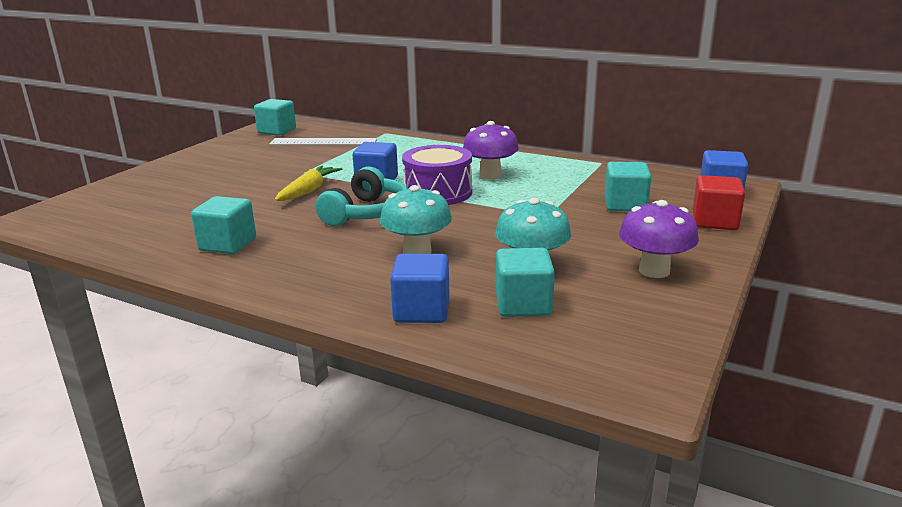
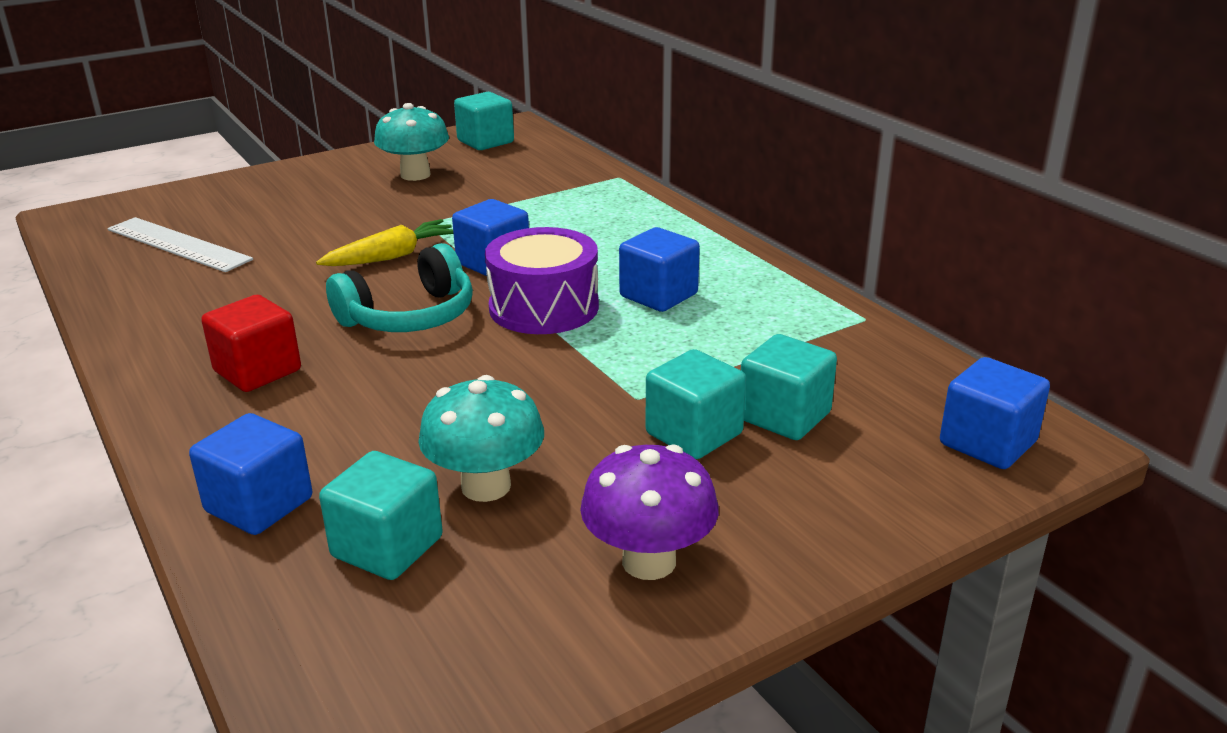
camera: 30 degrees right, 5 degrees up
(228, 244) = (199, 317): turquoise cube -> turquoise cube (694, 434)
(323, 142) = (517, 175): white ruler -> white ruler (178, 244)
(417, 252) = (382, 403): turquoise mushroom -> turquoise mushroom (415, 175)
(490, 175) = (658, 295): purple mushroom -> blue cube
(714, 222) = (888, 501): red cube -> red cube (257, 371)

